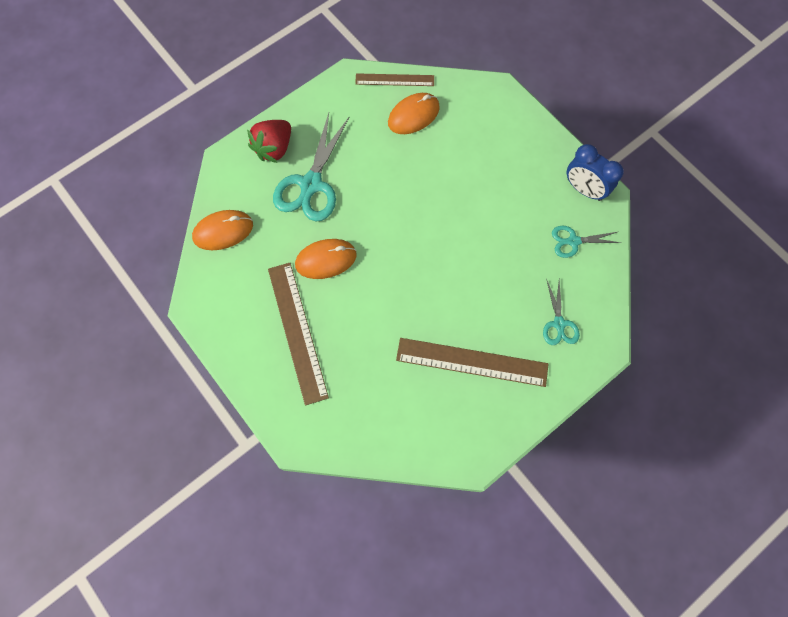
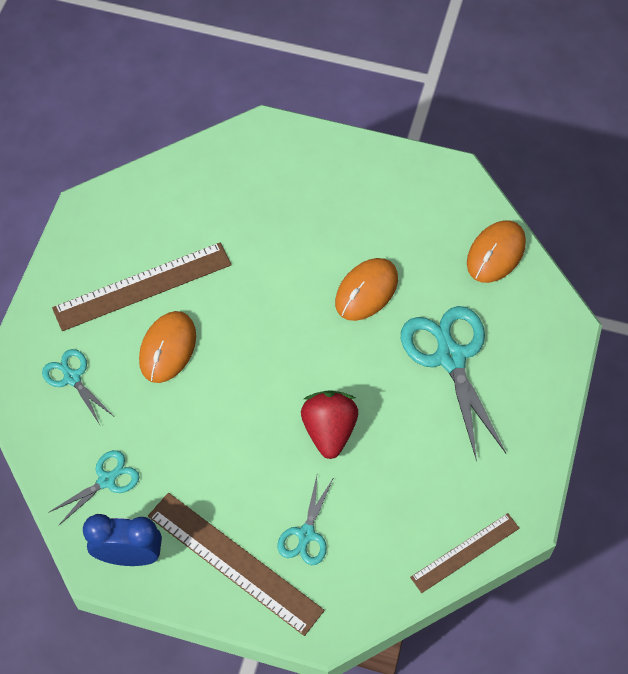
camera: 145 degrees right, 10 degrees down
(274, 148) = (527, 371): red strawberry -> red strawberry (329, 431)
(297, 331) = (337, 210): brown ruler -> brown ruler (234, 562)
(413, 115) = (403, 518): orange mouse -> orange mouse (167, 348)
(474, 140) = (306, 534): none -> turquoise scissors

